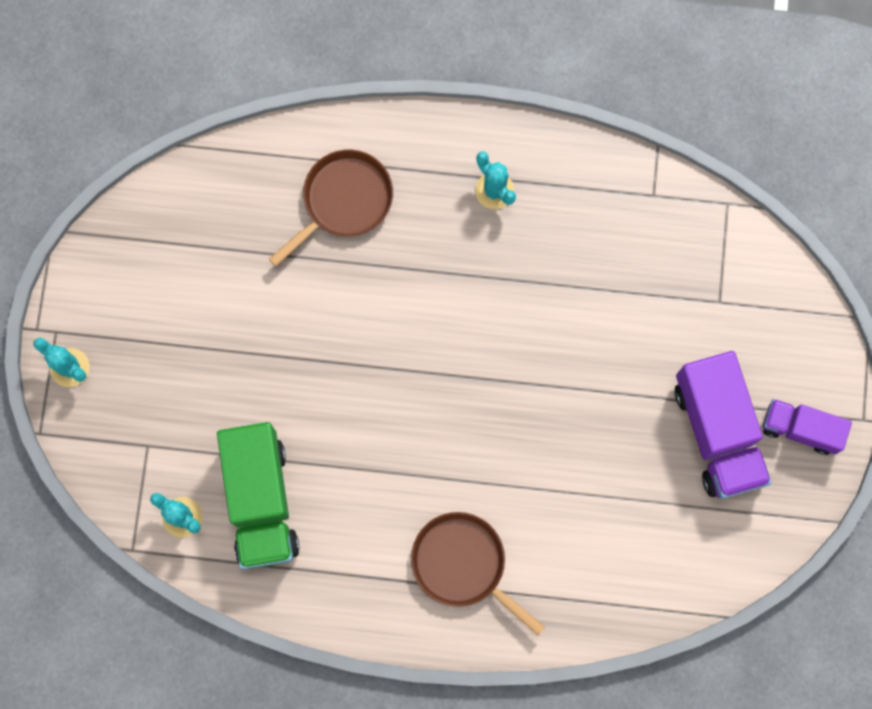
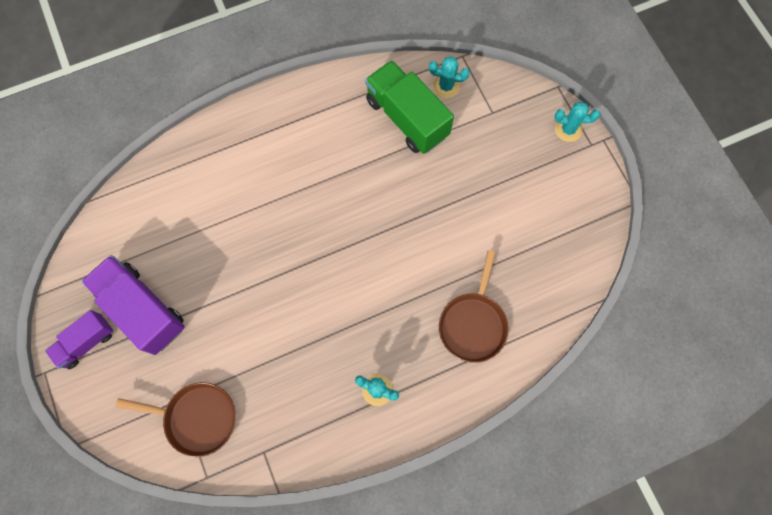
camera: 150 degrees right, 5 degrees down
(463, 564) = (266, 146): brown pan -> brown pan (197, 418)
(800, 429) = (86, 342): purple truck -> purple truck turned 150 degrees clockwise

